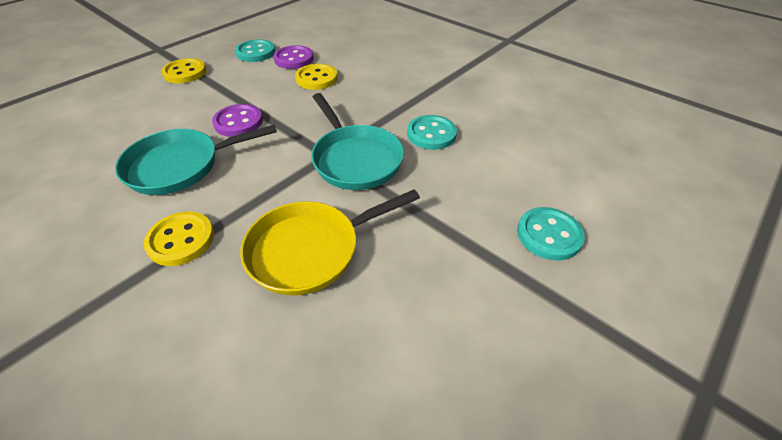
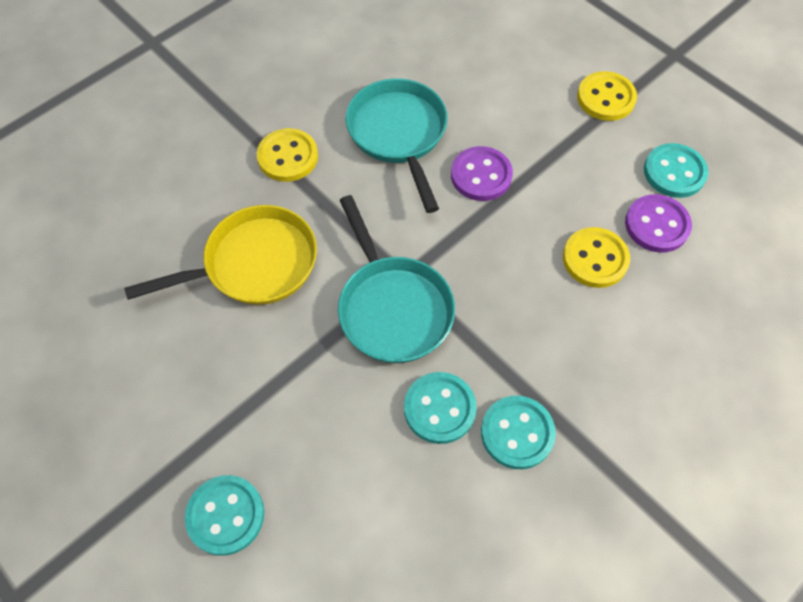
camera: 95 degrees right, 15 degrees up
(311, 250) = (254, 264): yellow pan -> yellow pan turned 90 degrees clockwise
(355, 159) = (392, 307): turquoise pan -> turquoise pan turned 90 degrees counterclockwise
(439, 105) = (517, 433): none -> turquoise button

